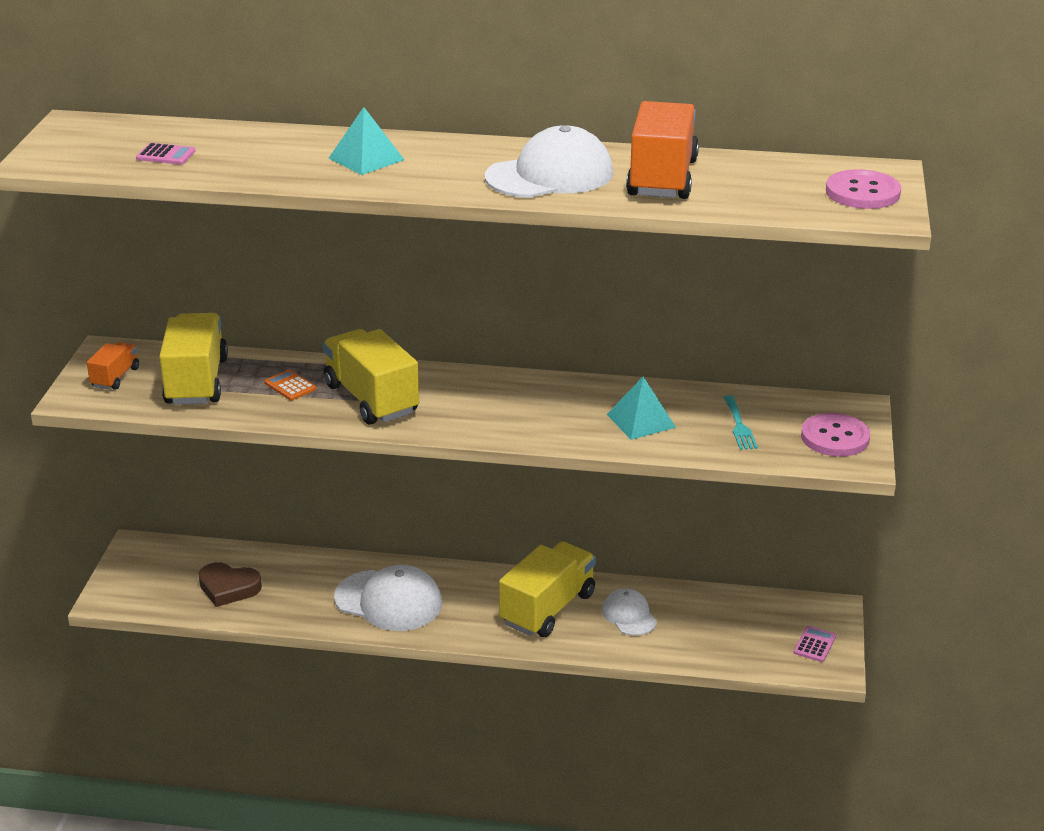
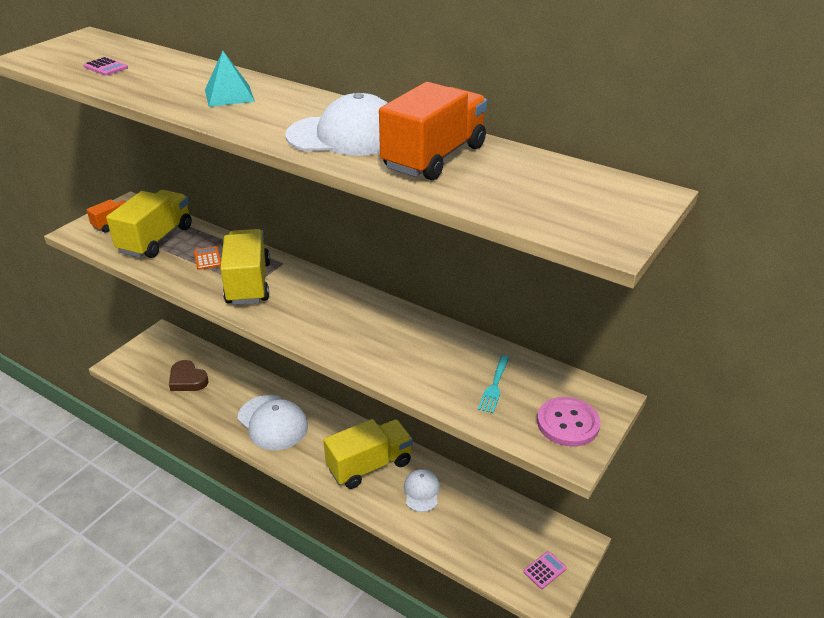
camera: 25 degrees right, 5 degrees up
(641, 420) = (420, 358): turquoise pyramid -> none
(862, 192) = (606, 211): pink button -> none

